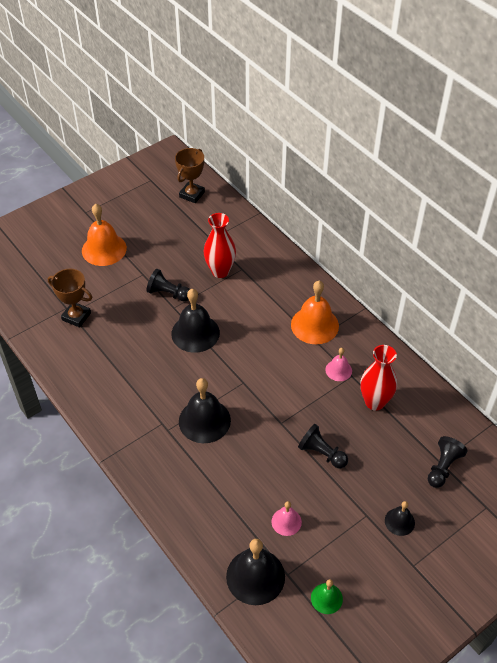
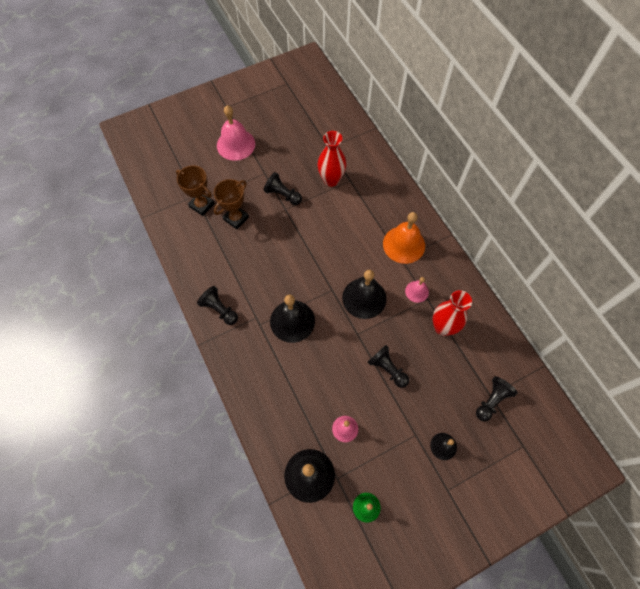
camera: 10 degrees right, 15 degrees up
(104, 249) = (236, 144): orange bell -> pink bell
(118, 421) = (219, 309): none -> black pawn
(192, 194) = (320, 102): brown trophy -> brown trophy (236, 218)
(195, 333) = (299, 236): black bell -> black bell (364, 298)

